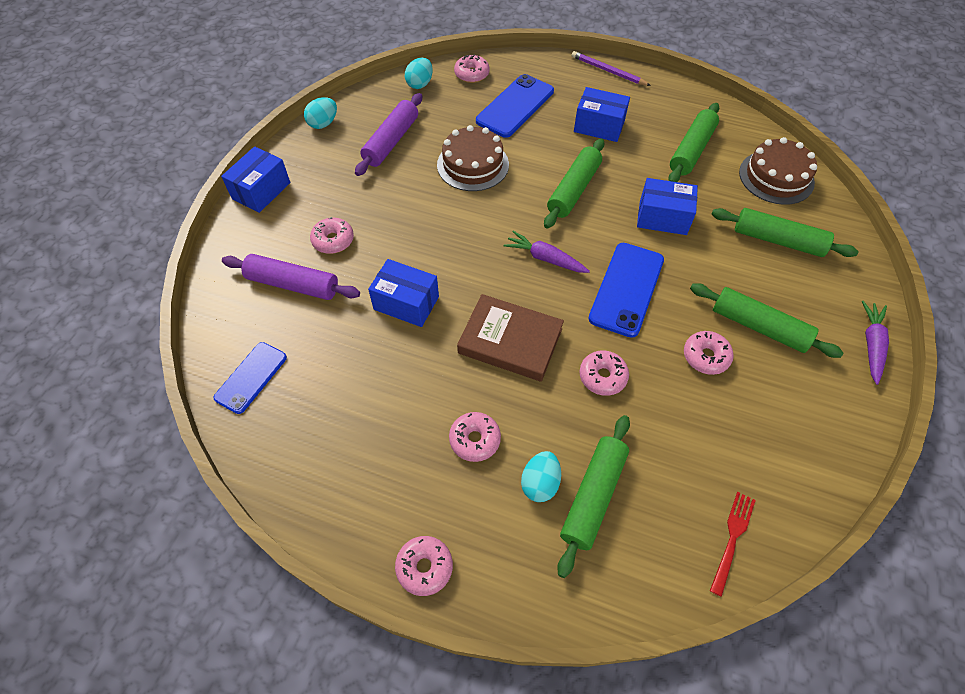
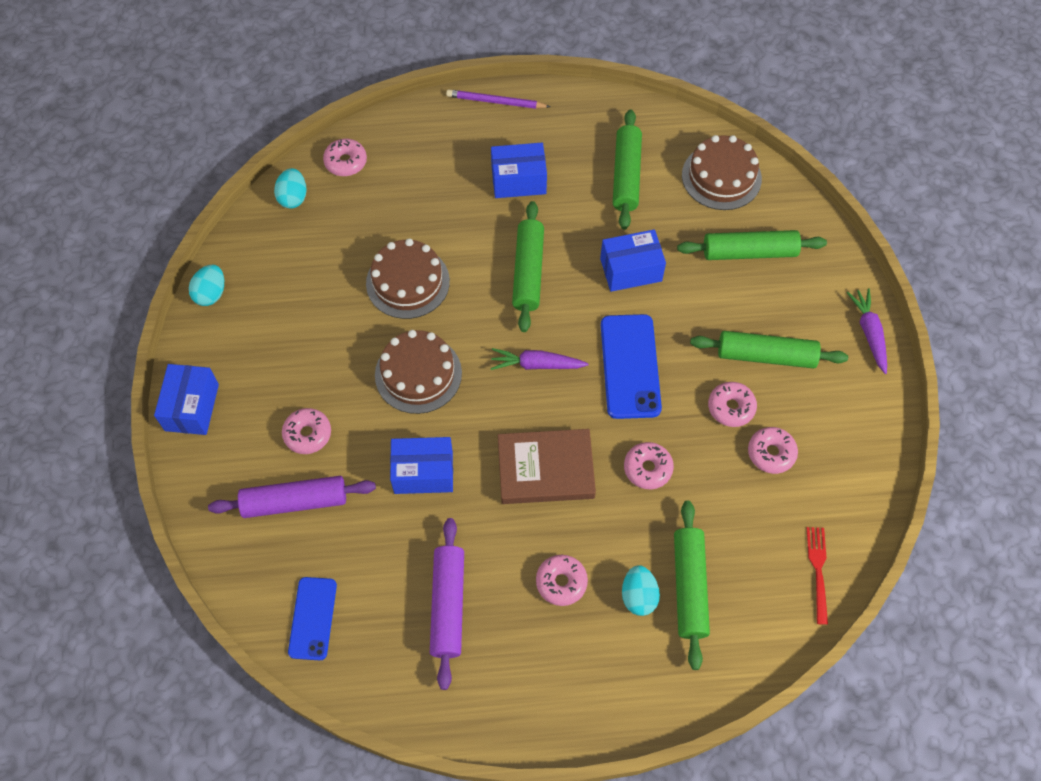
camera: 25 degrees left, 5 degrees up
(391, 141) = (302, 287): purple rolling pin -> purple rolling pin (448, 605)
(424, 567) = (576, 716): pink donut -> pink donut (771, 453)
(444, 230) = (418, 374): none -> brown cake
(515, 106) = (416, 188): blue phone -> none

